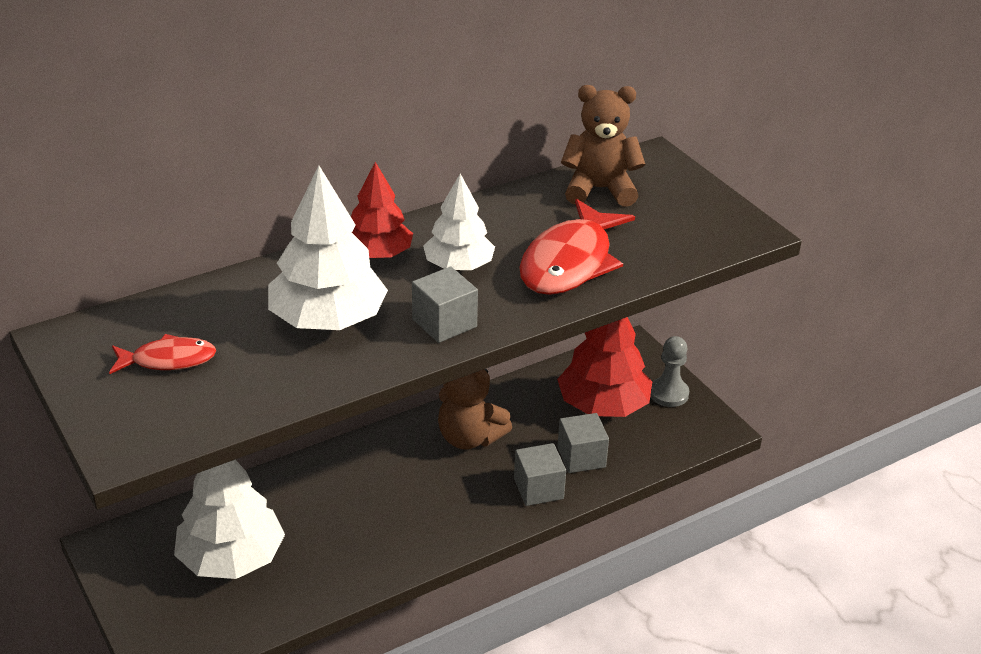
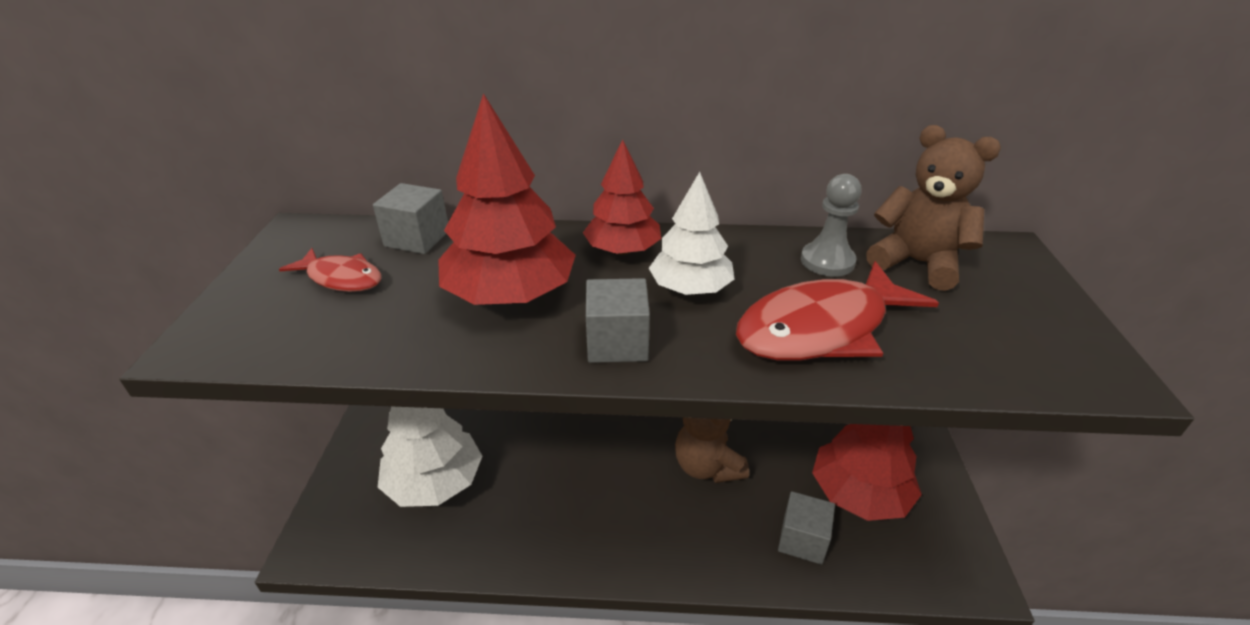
camera: 35 degrees right, 0 degrees up
(328, 320) = (510, 294): white tree -> red tree
(538, 489) = (736, 553): grey cube -> grey cube (417, 238)
(668, 393) = (940, 513): grey pawn -> grey pawn (827, 261)

